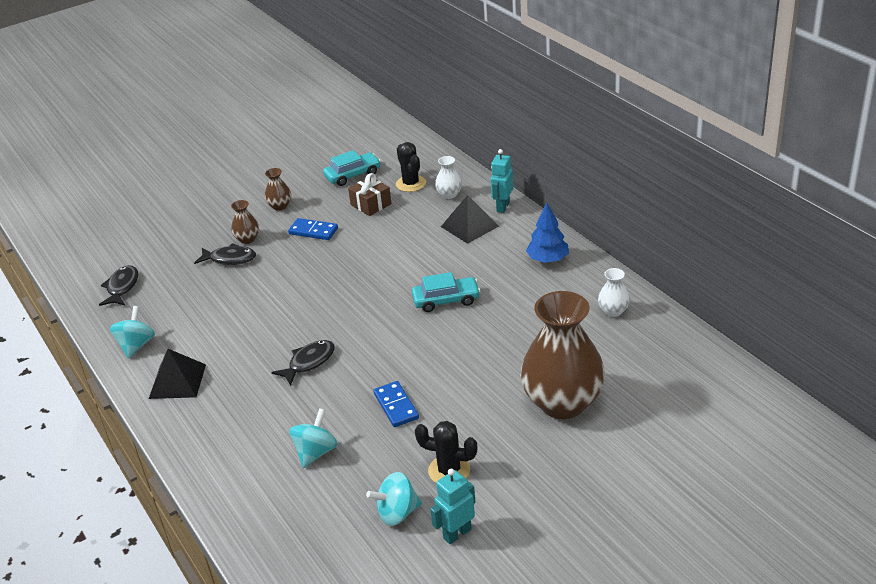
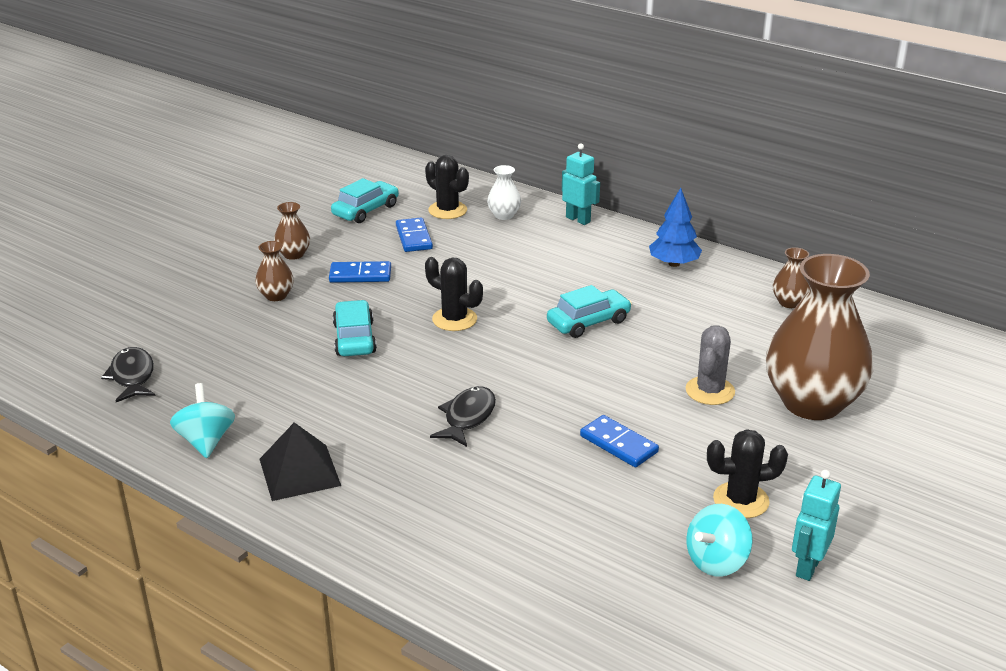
camera: 25 degrees left, 5 degrees down
(230, 259) = (268, 321): black fish -> none
(276, 284) = (354, 338): none -> turquoise car
(316, 452) = (557, 516): turquoise spinning top -> none
(353, 280) = (454, 319): none -> black cactus
(371, 204) = (413, 237): brown gift -> blue domino
(469, 226) = (554, 243): black pyramid -> none
(493, 376) = (710, 391): none -> grey cactus
(502, 207) = (578, 219): turquoise robot -> turquoise robot turned 135 degrees clockwise
(613, 311) = (789, 302): white vase -> brown vase

